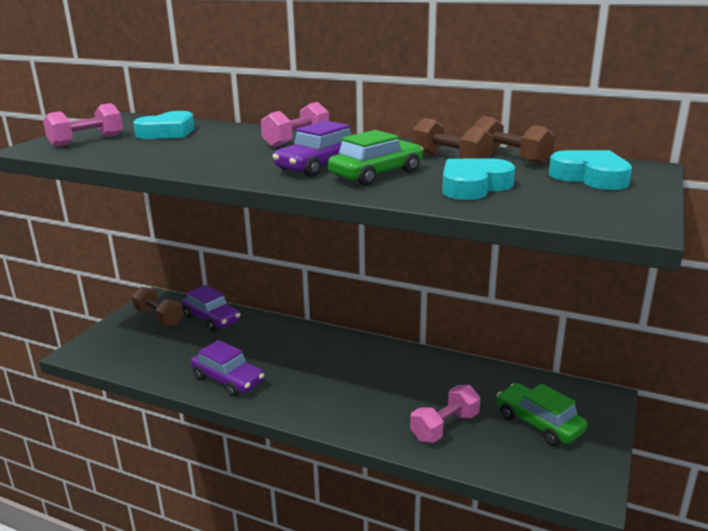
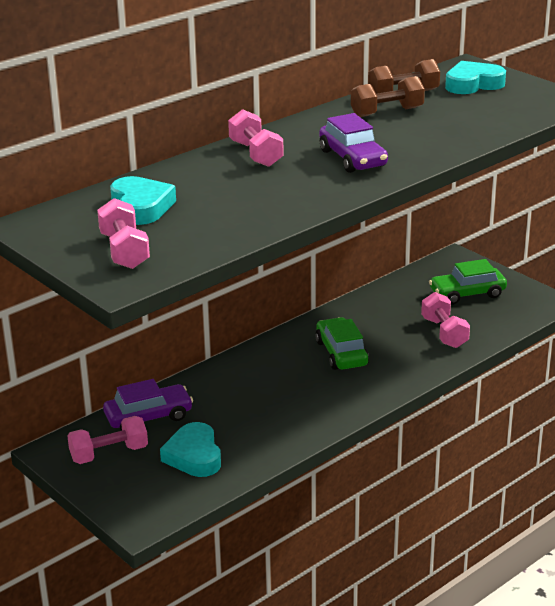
camera: 65 degrees left, 5 degrees up
(159, 317) = (109, 454): brown dumbbell -> pink dumbbell
(228, 379) = (289, 425): purple car -> none
(376, 174) = (398, 143): green car -> green car (341, 353)
(473, 186) = (460, 120): turquoise heart -> turquoise heart (194, 456)

